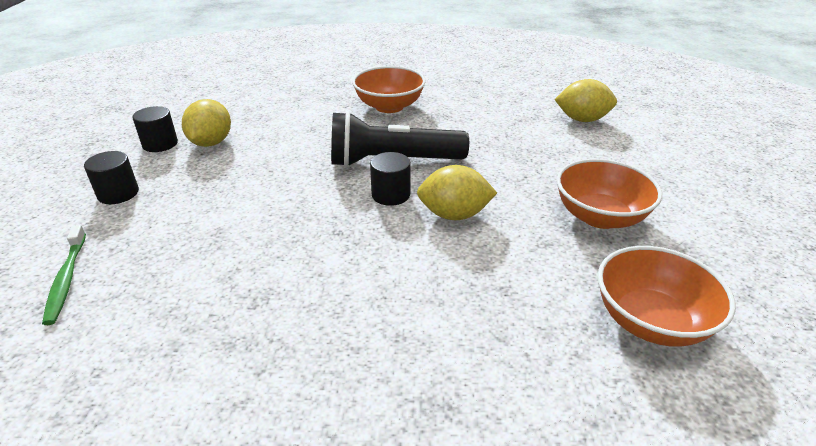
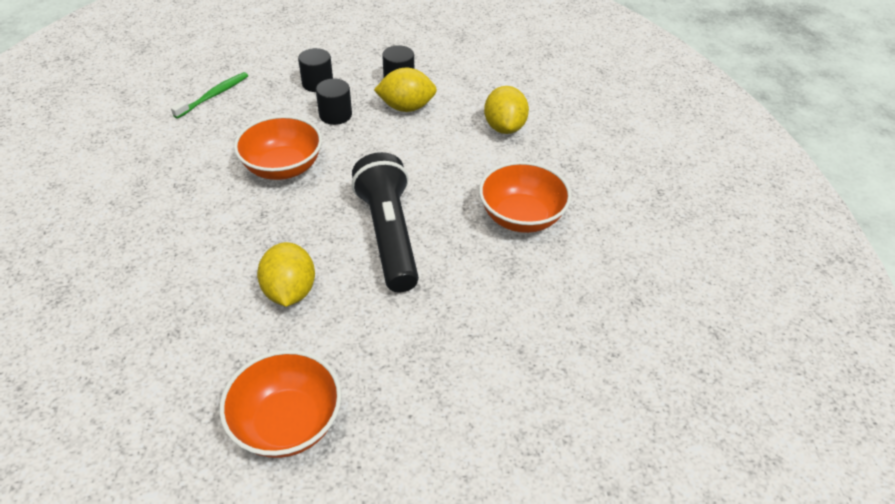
camera: 80 degrees right, 10 degrees up
(66, 279) = (214, 95): green toothbrush -> green toothbrush turned 150 degrees clockwise
(391, 195) = (324, 241): black cylinder -> black cylinder (335, 115)
(582, 120) = (542, 429): yellow lemon -> yellow lemon (504, 127)
(651, 321) = (115, 446): orange bowl -> orange bowl (283, 167)

